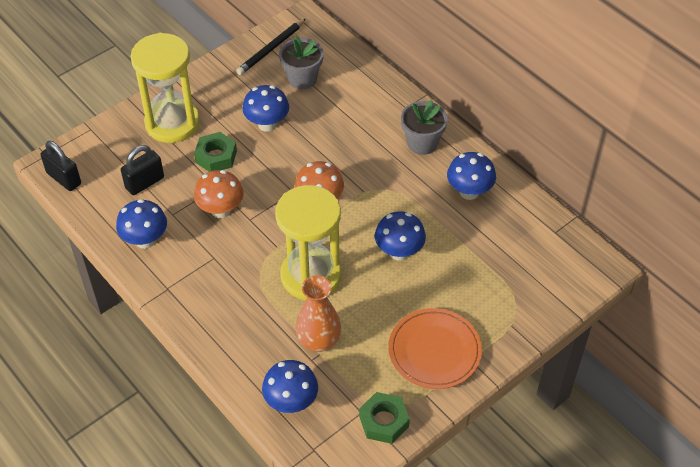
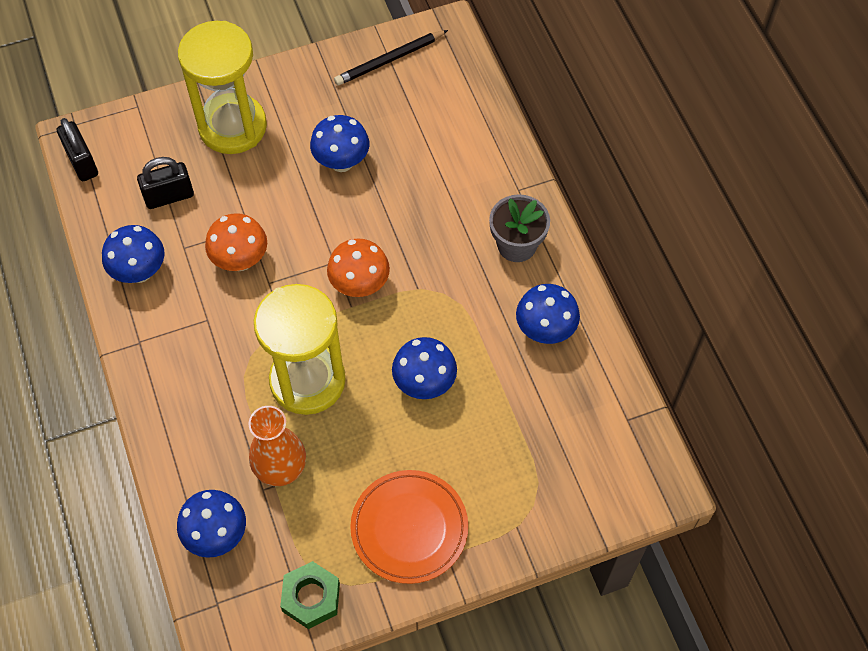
camera: 20 degrees right, 10 degrees up
(216, 156) = (264, 187): green nut -> none
(302, 78) = (409, 112): grey flower pot -> none

